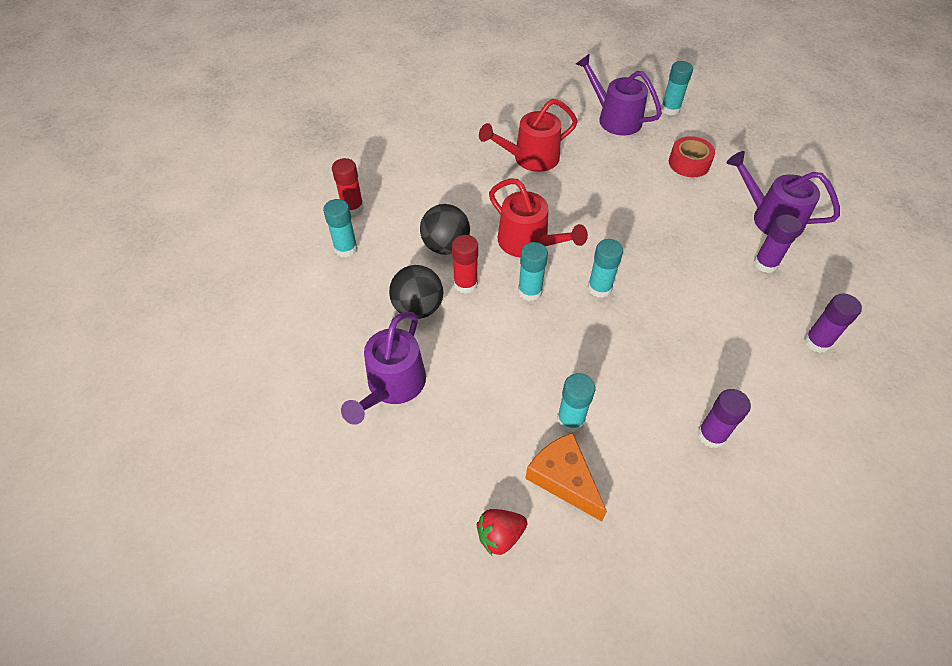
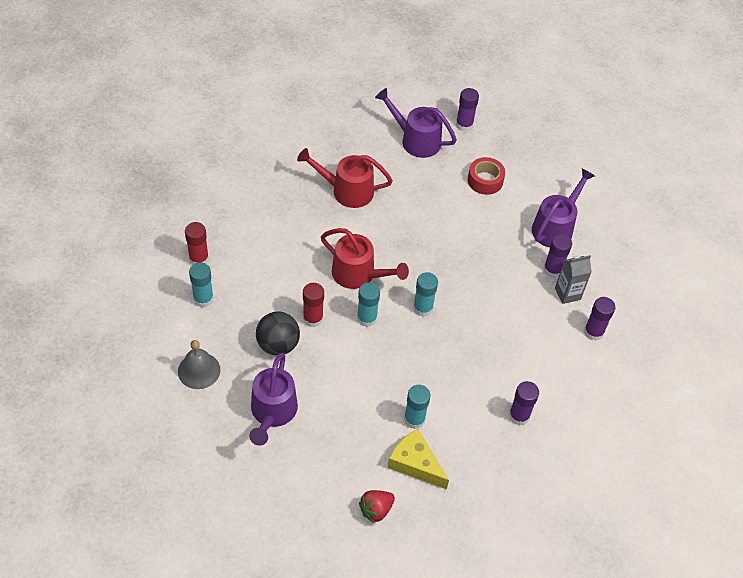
camera: 15 degrees left, 0 degrees up
(318, 325) = (199, 370): none -> grey bell
(446, 246) = (289, 286): black ball -> none
(530, 158) = (347, 191): red watering can -> red watering can turned 45 degrees clockwise
(563, 479) = (415, 463): orange cheese -> yellow cheese
(670, 109) = (464, 125): turquoise glue stick -> purple glue stick
(770, 218) = (555, 227): purple watering can -> purple watering can turned 105 degrees clockwise
(783, 293) = (567, 294): none -> grey carton

